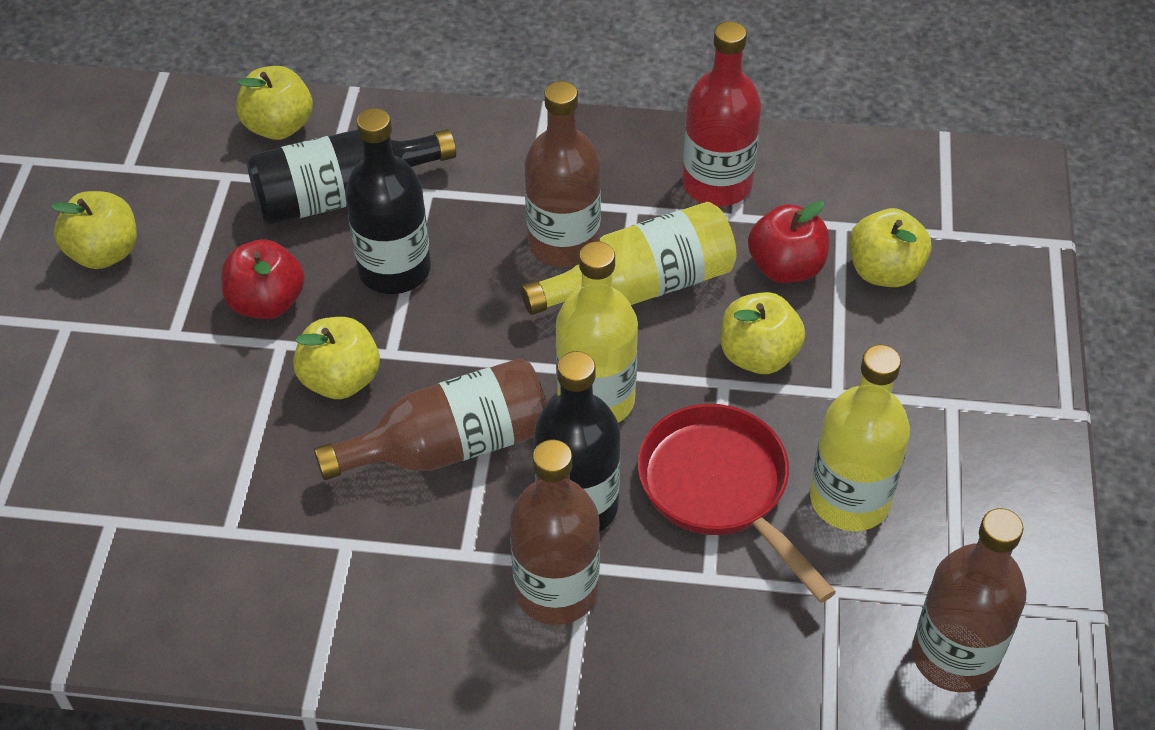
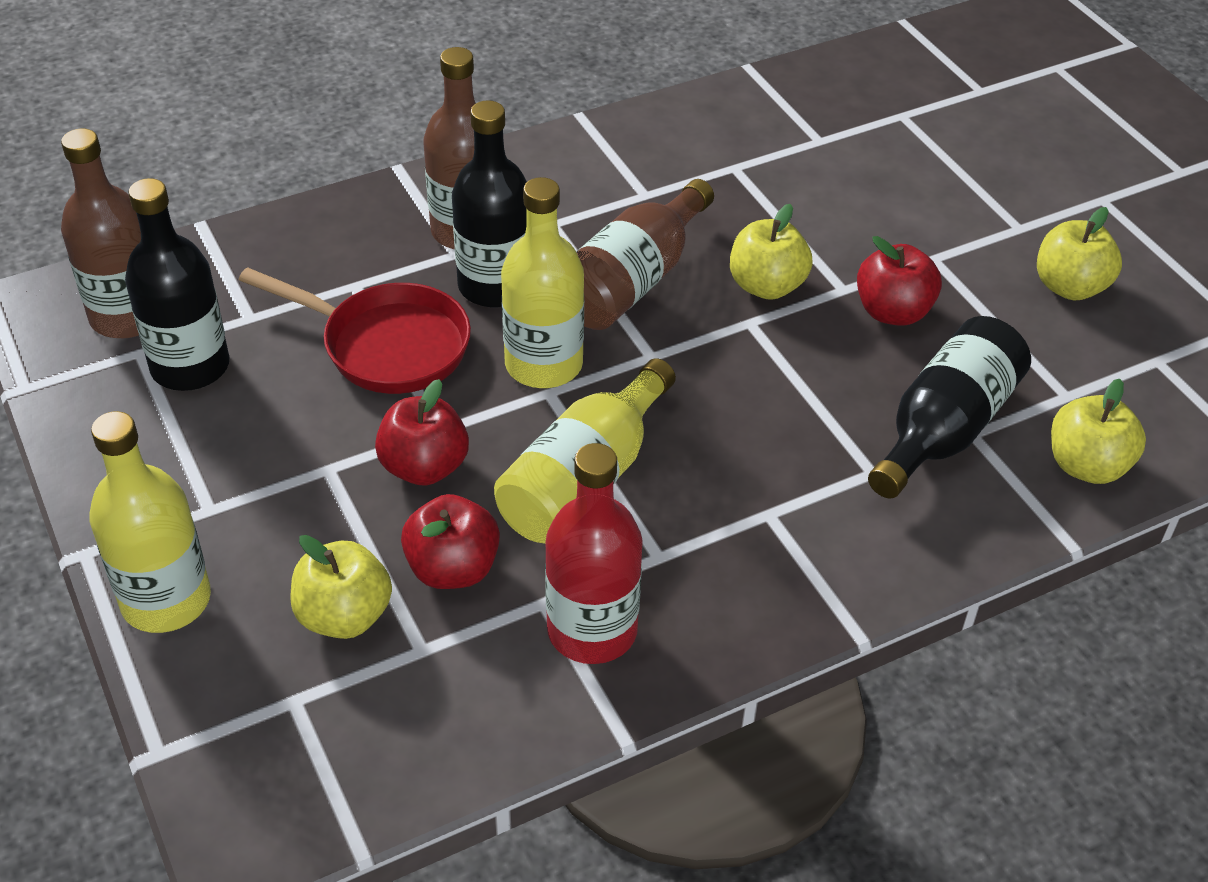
camera: 145 degrees right, 5 degrees down
(394, 269) = (821, 387): black bottle -> black bottle (190, 366)
(563, 243) = (694, 485): brown bottle -> none
(758, 355) = (424, 467): yellow apple -> red apple
(850, 500) = (268, 385): yellow bottle -> yellow bottle (166, 600)

